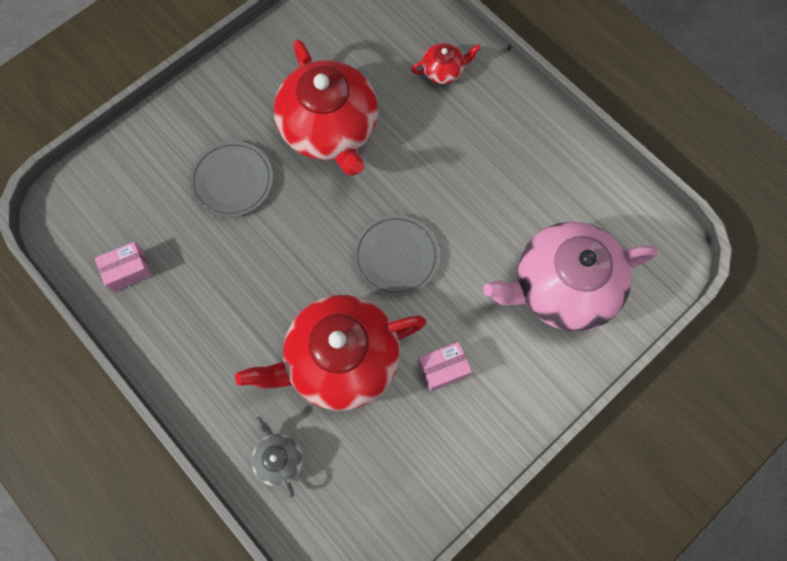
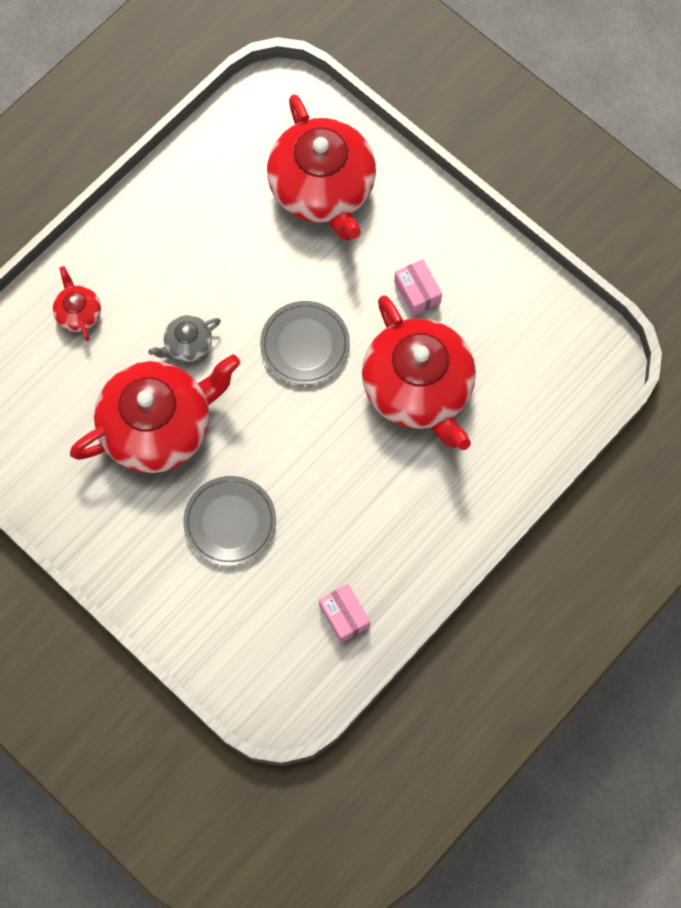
camera: 95 degrees left, 0 degrees up
(279, 459) = (521, 434): grey teapot -> grey teapot (187, 344)
(562, 287) = (323, 188): pink teapot -> red teapot

